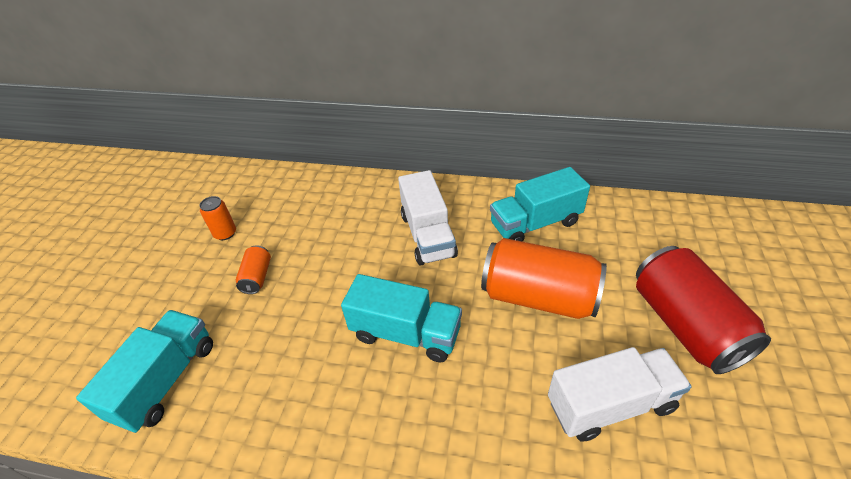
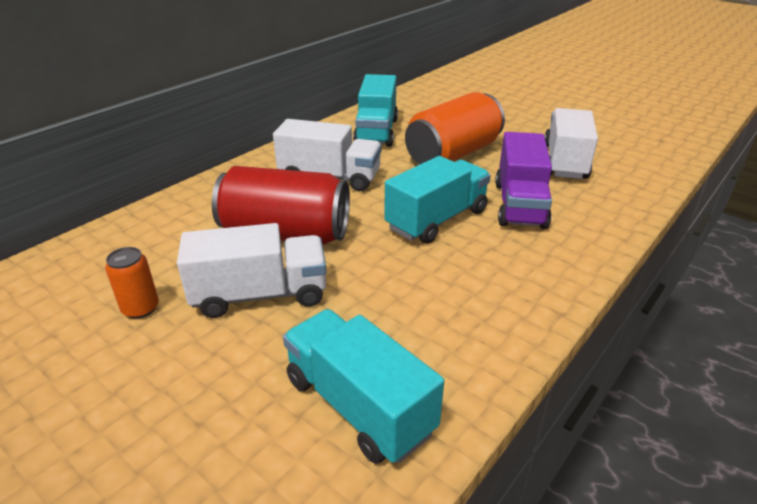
camera: 65 degrees left, 10 degrees down
(257, 277) = (260, 295): orange can -> white truck
(475, 389) = (519, 205): none -> purple truck
(685, 325) = (521, 120): red can -> red can (286, 234)

